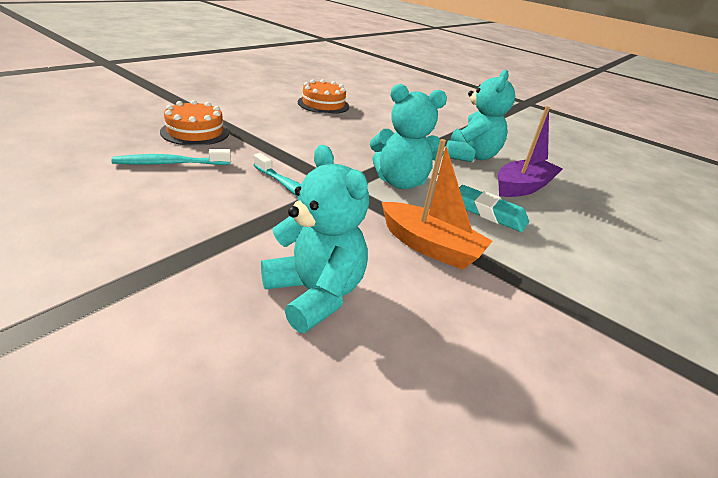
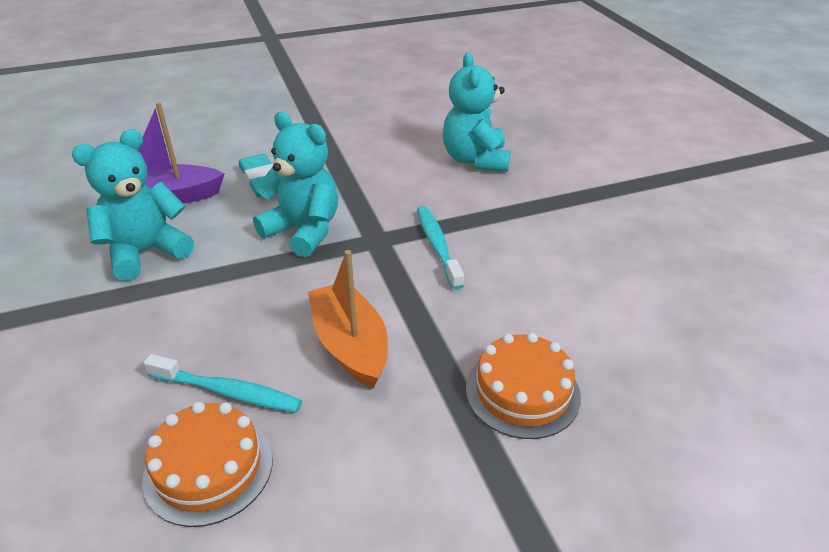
camera: 145 degrees left, 5 degrees up
(170, 163) = (566, 316): turquoise toothbrush -> turquoise toothbrush (228, 392)
(430, 246) = (360, 168): orange boat -> orange boat (350, 345)

